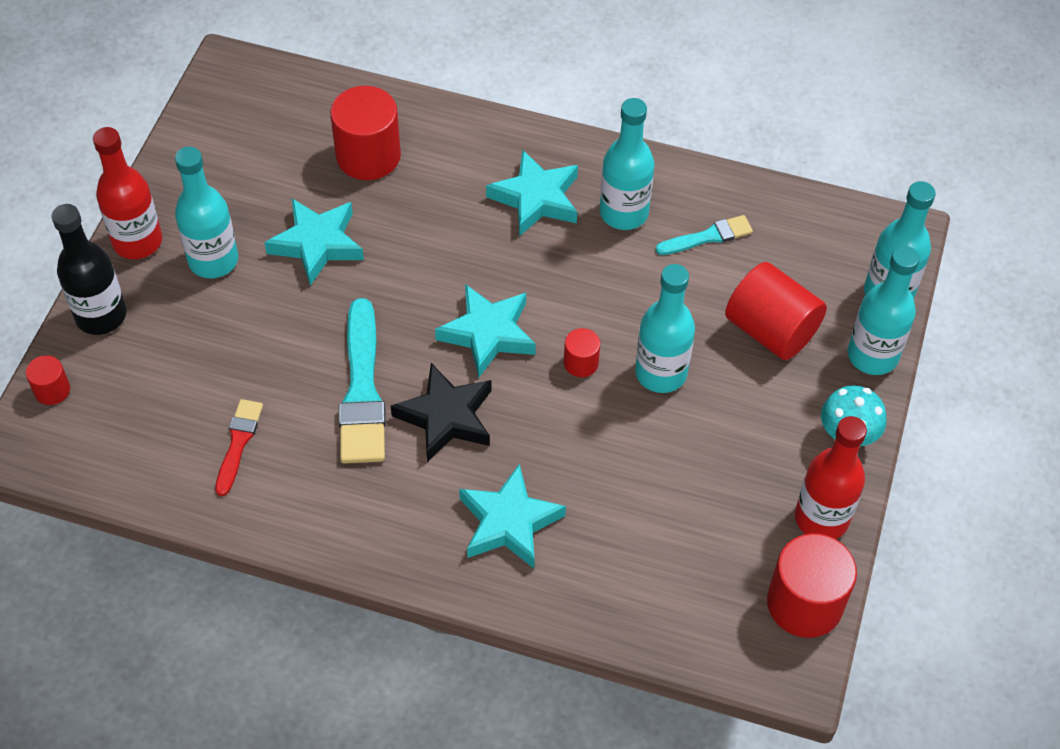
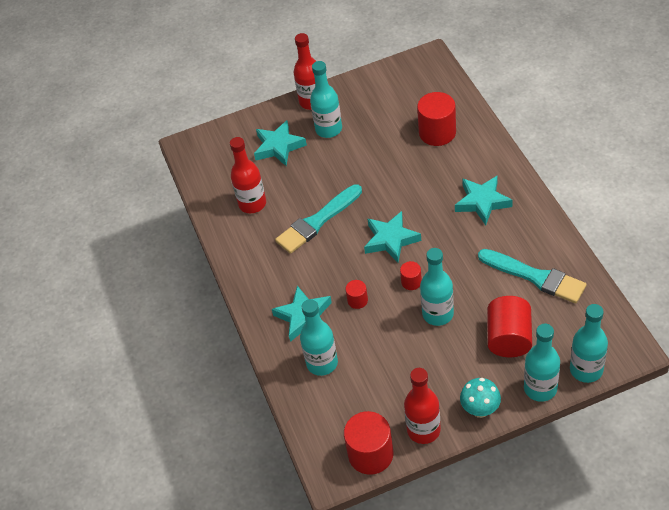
camera: 60 degrees right, 5 degrees down
(52, 390) = (219, 134): red cylinder -> red cylinder (357, 300)
(101, 316) = (266, 119): black bottle -> none
(238, 443) = (252, 204): red brush -> red bottle
(317, 244) = (373, 152): turquoise star -> turquoise star (279, 147)
(446, 417) = (333, 257): black star -> none
(624, 213) = (511, 237): turquoise bottle -> turquoise bottle (322, 363)
(708, 237) = (535, 277): turquoise brush -> turquoise brush, size x1.81

